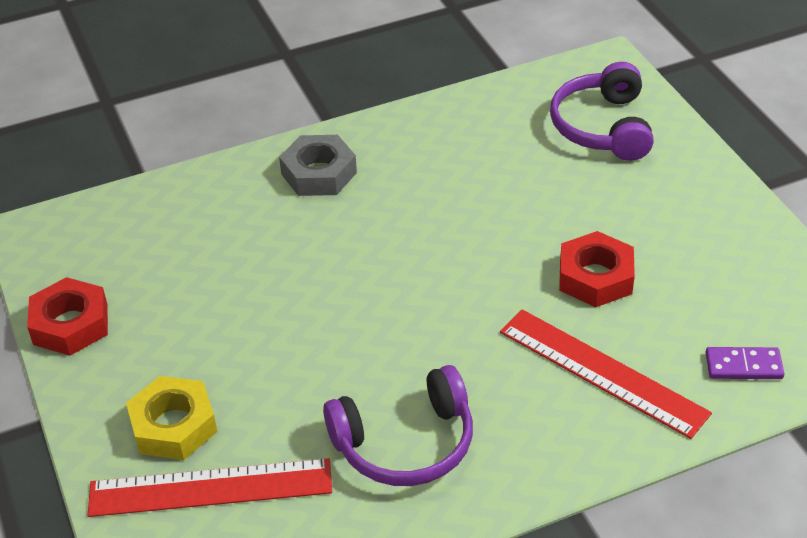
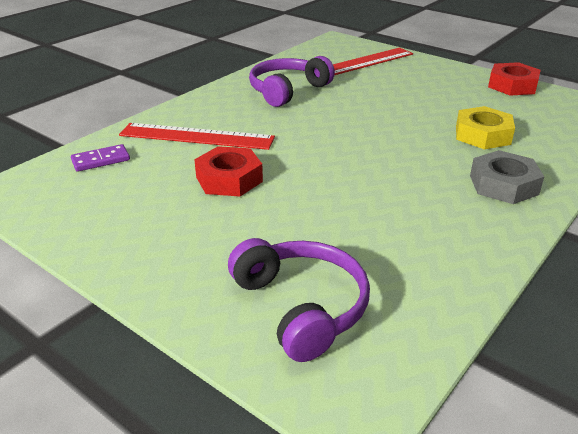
camera: 150 degrees right, 10 degrees down
(173, 426) = (405, 72): yellow nut -> yellow nut (482, 135)

